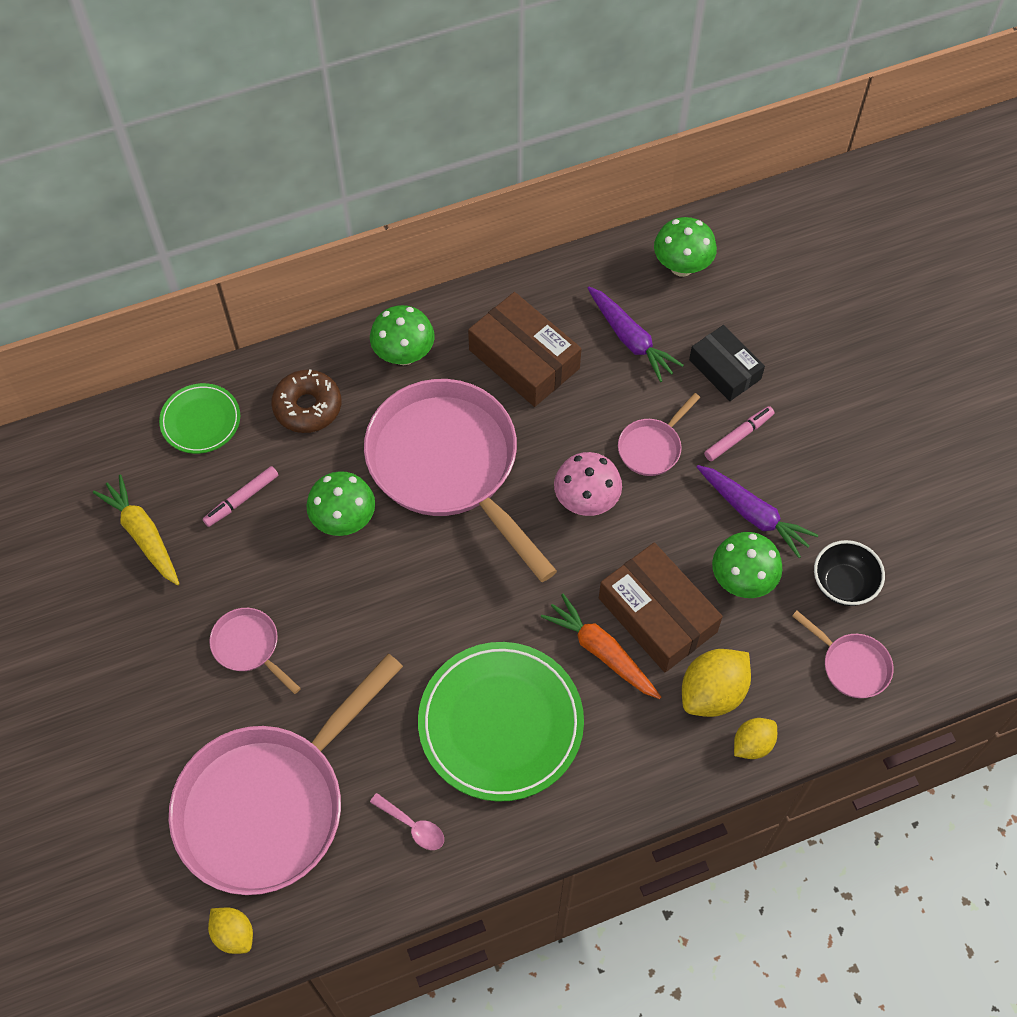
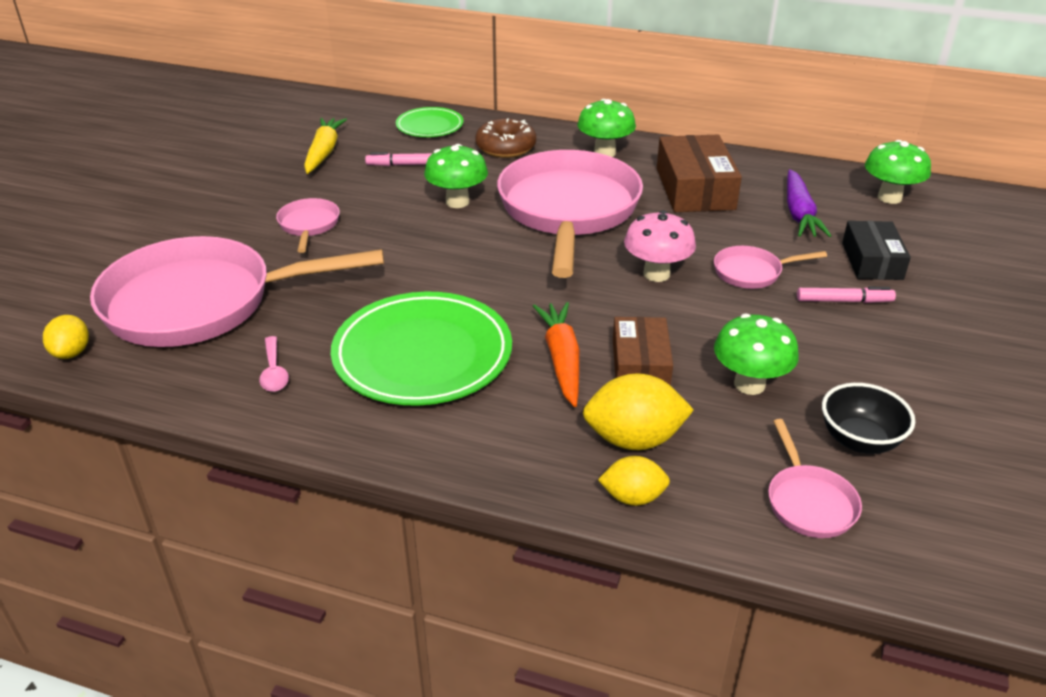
camera: 40 degrees right, 25 degrees down
(657, 615) = (640, 364): brown box -> brown box, size x0.66
(753, 514) = (808, 350): purple carrot -> none

